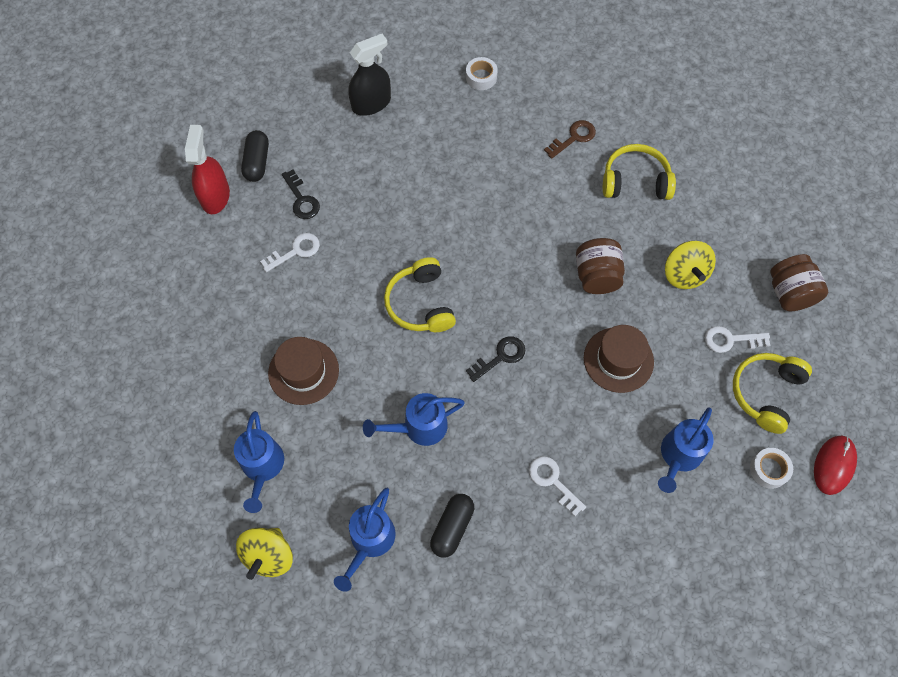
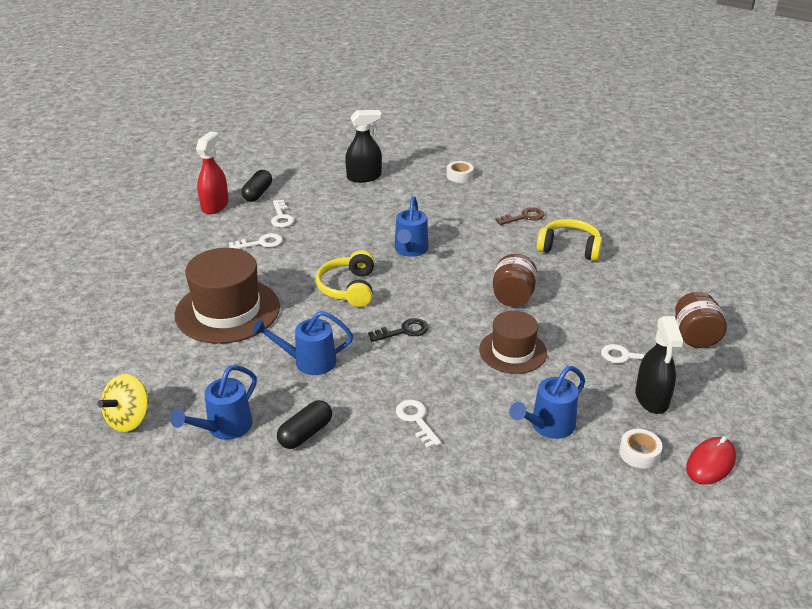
camera: 15 degrees right, 30 degrees down
(262, 468) = (158, 362): blue watering can -> blue watering can (410, 250)
(301, 199) = (281, 217): black key -> white key
(303, 371) = (227, 311): brown hat -> brown hat, size x1.63
(684, 274) = (595, 309): yellow spinning top -> none
(766, 393) = (652, 398): yellow headphones -> black spray bottle

